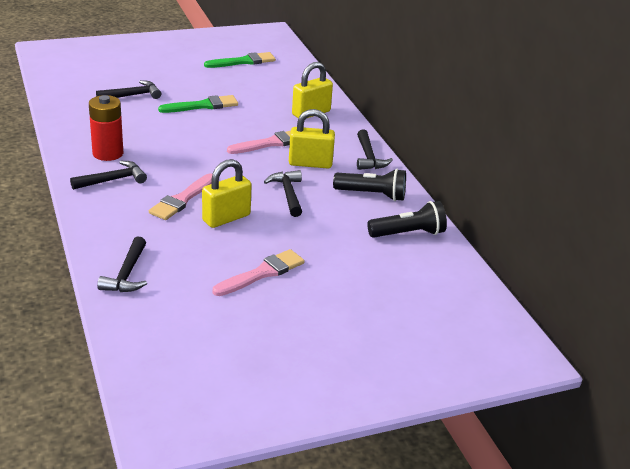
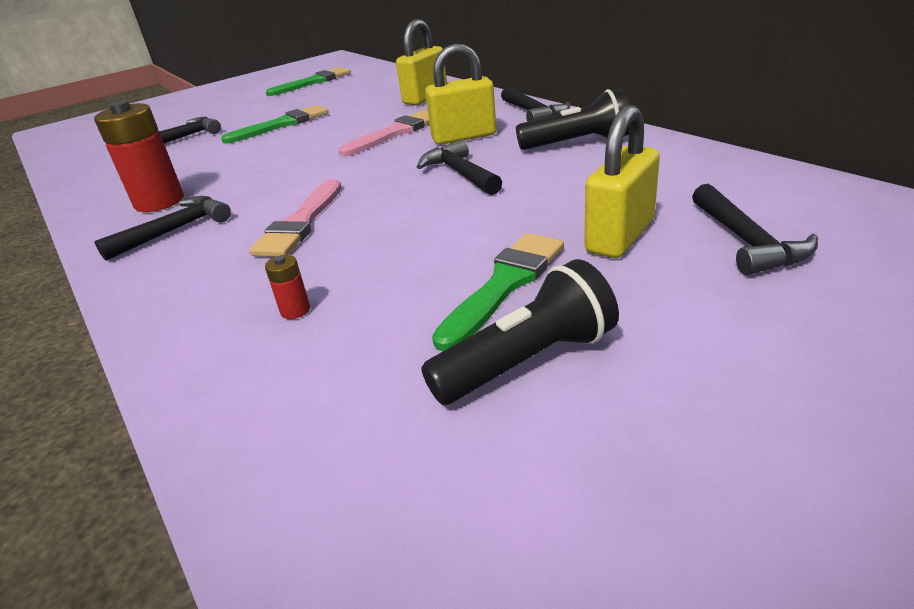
camera: 10 degrees left, 0 degrees up
(127, 274) = (242, 369): black hammer -> black hammer (747, 242)
(159, 253) = (295, 310): none -> red battery
(226, 218) = (386, 226): yellow padlock -> yellow padlock (620, 236)
(262, 273) = (505, 284): pink brush -> green brush
(408, 233) = (676, 167): black flashlight -> black flashlight (527, 361)

